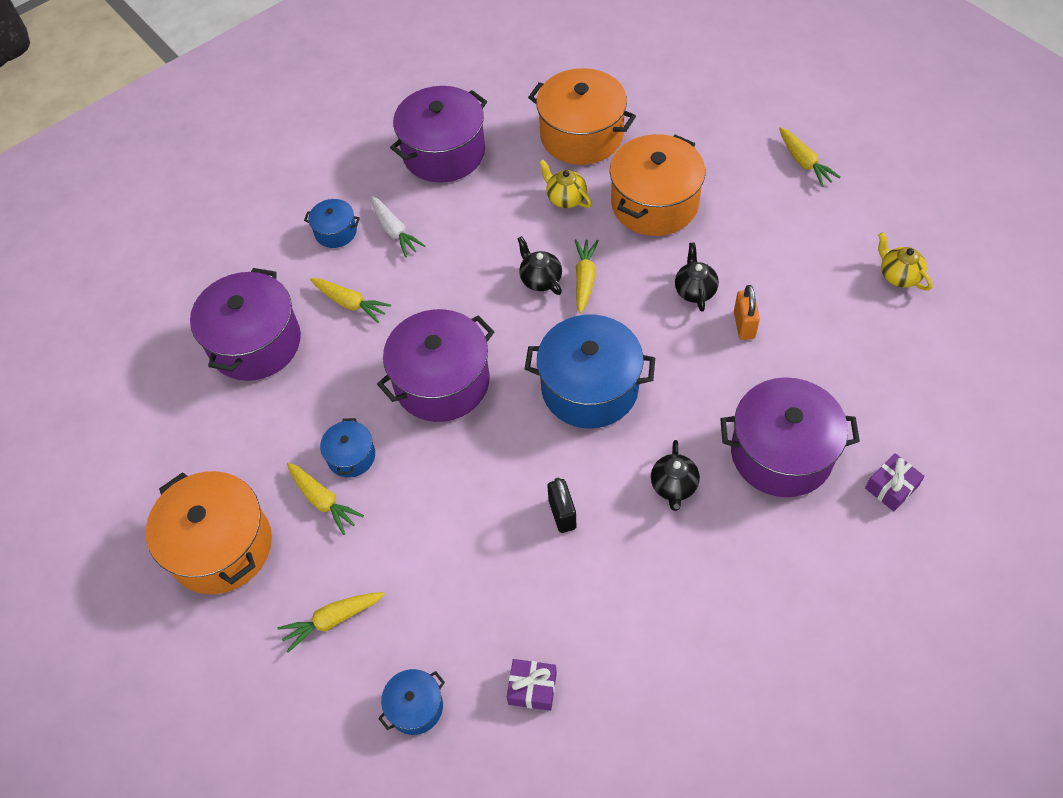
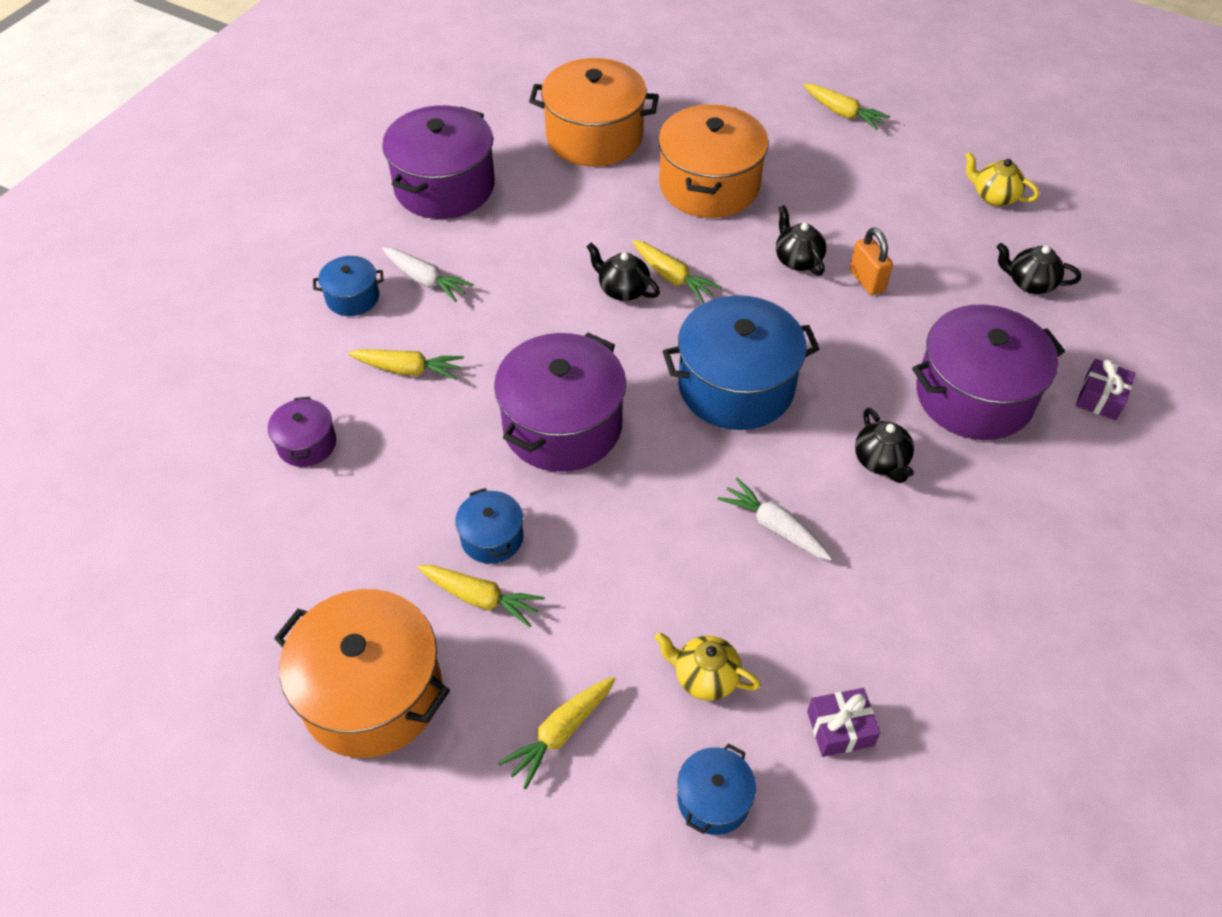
camera: 25 degrees left, 5 degrees down
(255, 343) = (307, 444): purple pot -> purple pot, size x0.49
(562, 514) = (774, 527): black padlock -> white carrot
(565, 198) = (609, 202): yellow teapot -> yellow teapot (705, 677)
(584, 279) = (672, 277): yellow carrot -> yellow carrot turned 150 degrees clockwise
(886, 366) = (1030, 283): none -> black teapot

